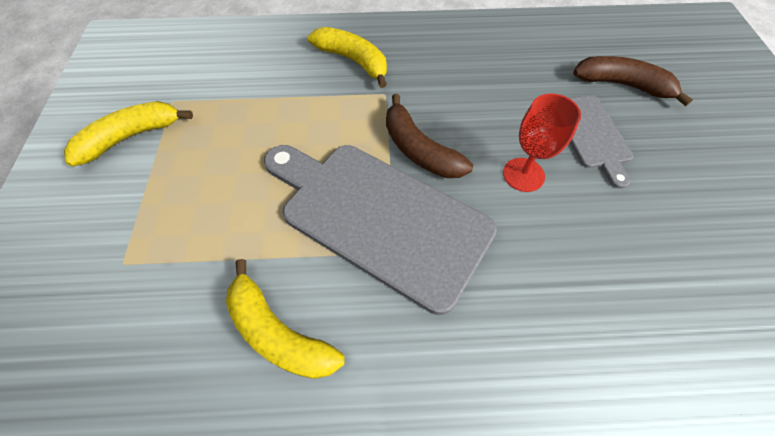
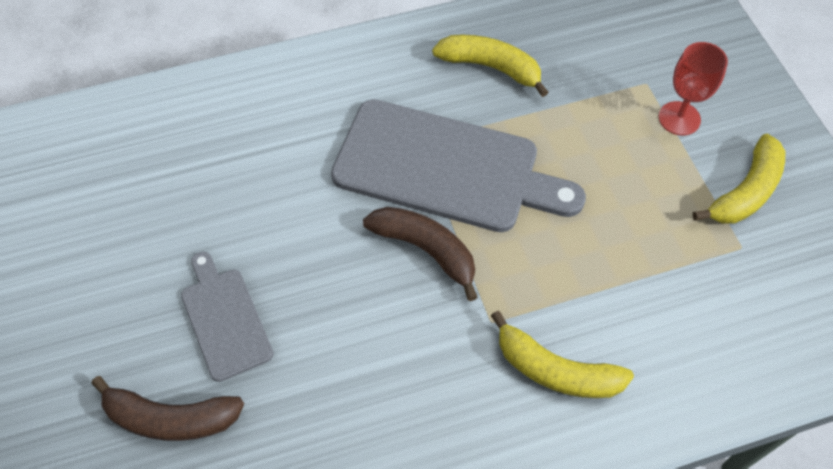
camera: 165 degrees right, 0 degrees up
(523, 175) = (306, 246): red goblet -> red goblet (679, 118)

